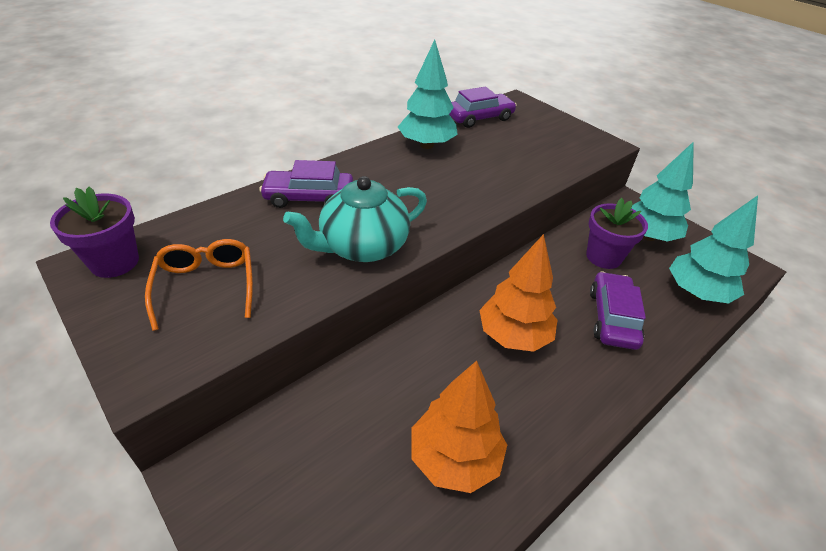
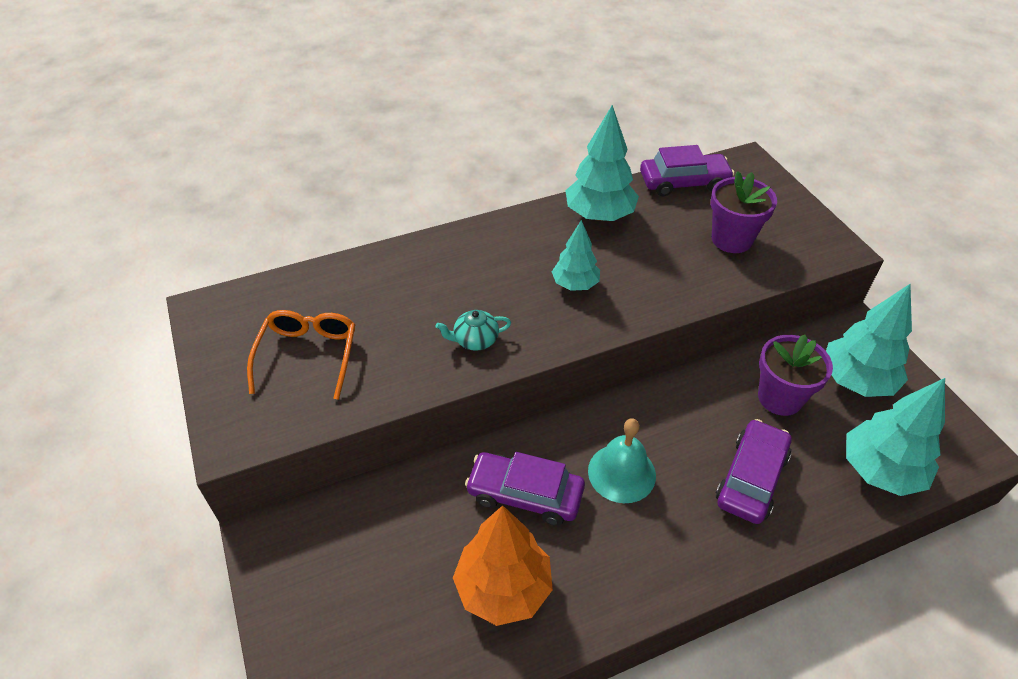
camera: 20 degrees right, 5 degrees up
(114, 262) = (233, 312): purple flower pot -> purple flower pot (731, 239)
(309, 197) = (440, 267): purple car -> purple car (525, 494)
(362, 247) = (475, 340): turquoise teapot -> turquoise teapot, size x0.47
(429, 193) = (575, 284): none -> turquoise tree
(513, 336) = (621, 473): orange tree -> turquoise bell

